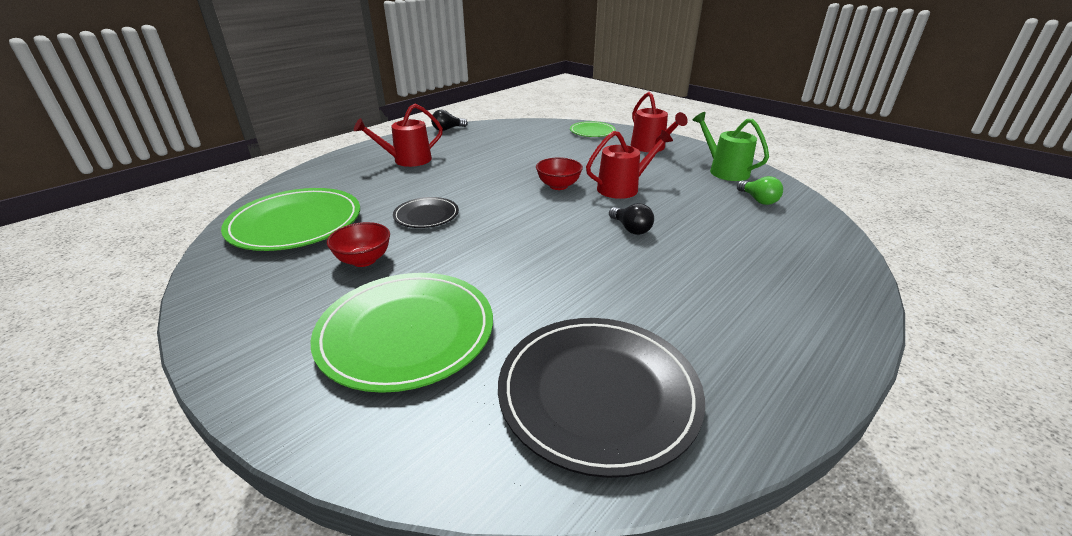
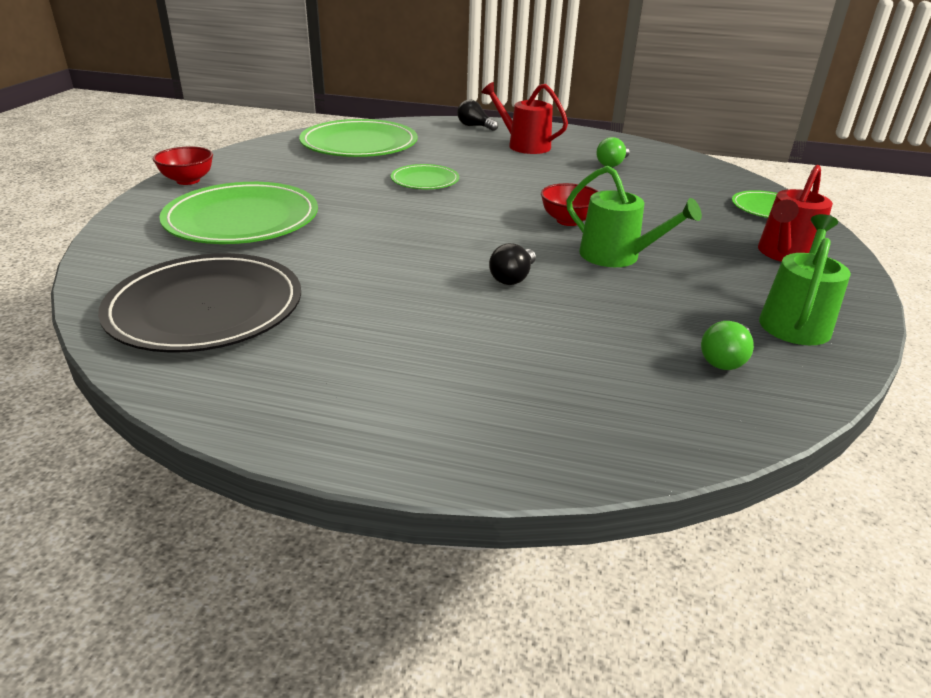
camera: 60 degrees right, 0 degrees up
(364, 260) = (327, 179): red bowl -> red bowl (188, 180)
(426, 215) = (425, 180): black plate -> green plate
(447, 129) = (627, 141): black light bulb -> black light bulb (474, 126)
(481, 145) = (612, 164): none -> green light bulb
(622, 188) = (616, 256): red watering can -> green watering can

